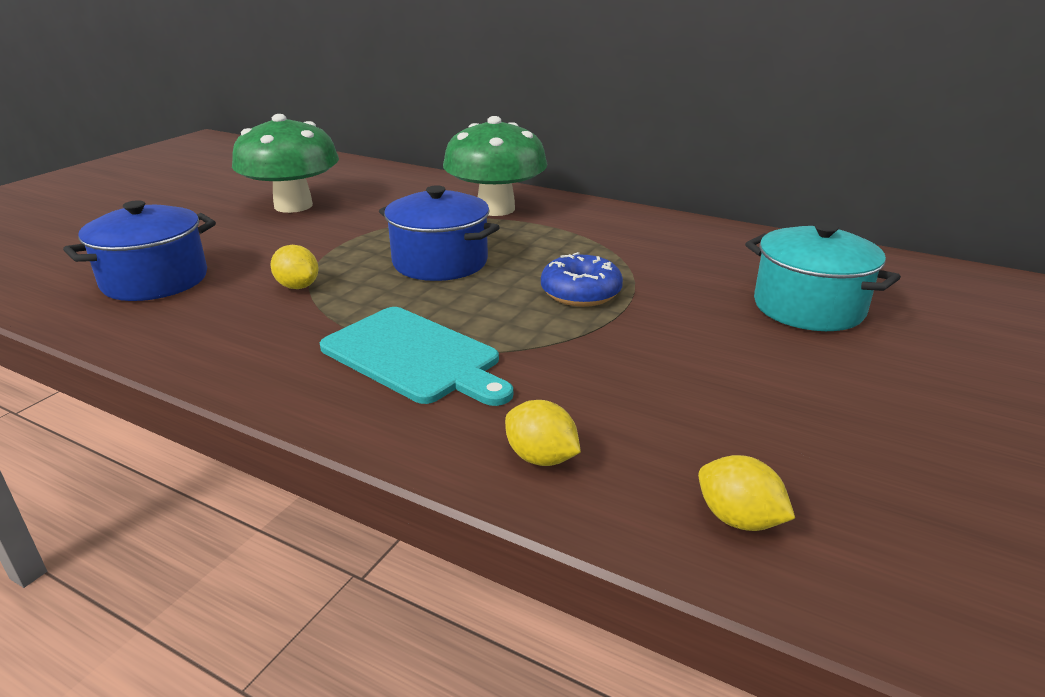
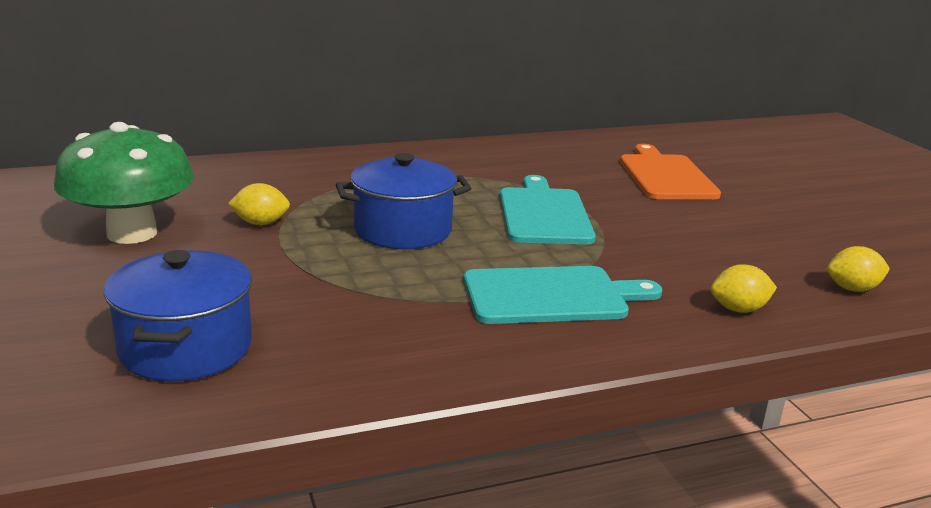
camera: 50 degrees left, 5 degrees down
(298, 286) = (341, 292): yellow lemon -> yellow lemon (260, 223)
(496, 209) = (337, 175): green mushroom -> none
(581, 293) = (544, 214): blue donut -> turquoise cutting board
(808, 307) = (666, 176): turquoise pot -> orange cutting board

